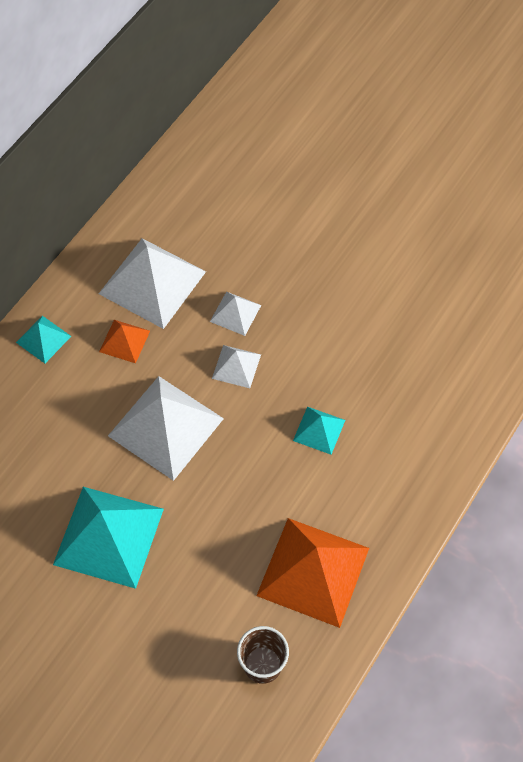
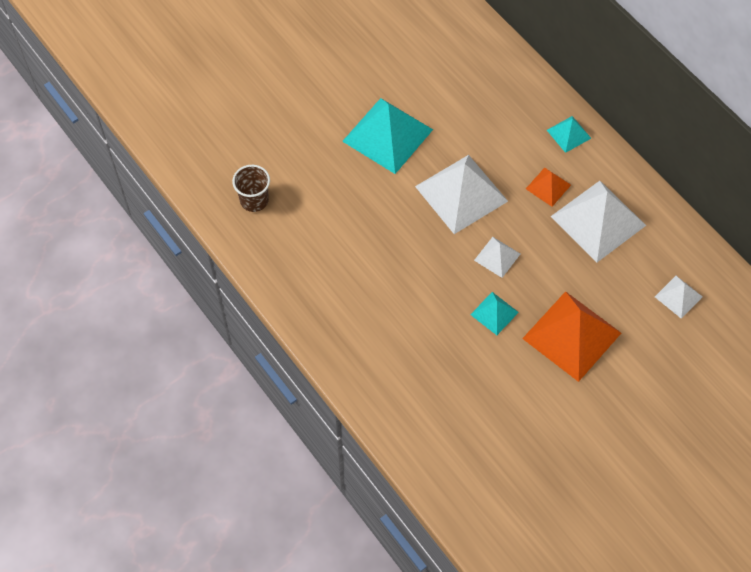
camera: 110 degrees right, 0 degrees up
(235, 313) = (547, 271): white pyramid -> white pyramid (678, 296)
(313, 571) = (306, 253): orange pyramid -> orange pyramid (571, 335)
(319, 430) = (418, 296): turquoise pyramid -> turquoise pyramid (494, 313)

